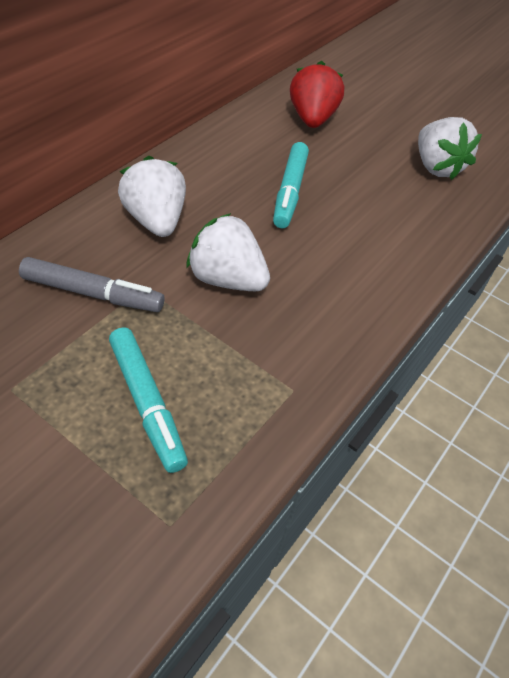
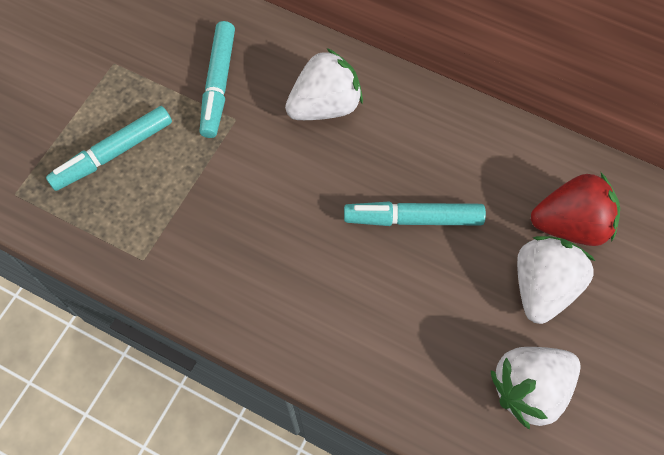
camera: 85 degrees right, 15 degrees up
(93, 293) = (218, 84): grey marker -> turquoise marker
(227, 279) = (261, 183): white strawberry -> white strawberry (542, 286)

